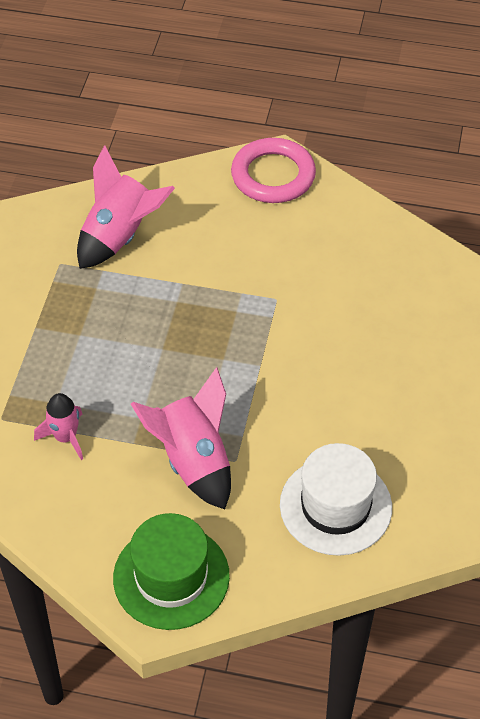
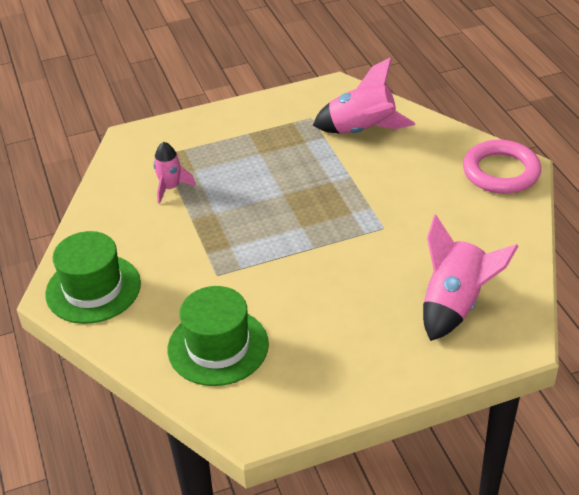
camera: 60 degrees right, 10 degrees down
(193, 461) = (199, 254): pink rocket -> pink rocket (454, 304)
(335, 506) = (218, 346): white hat -> green hat

